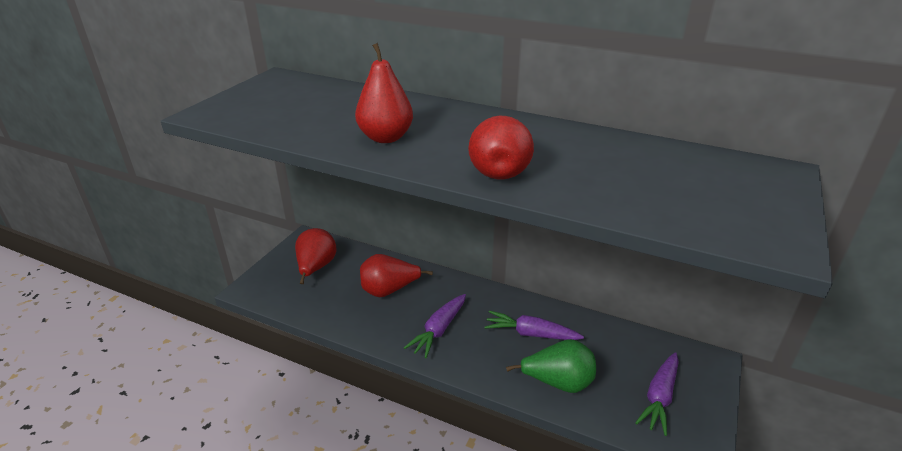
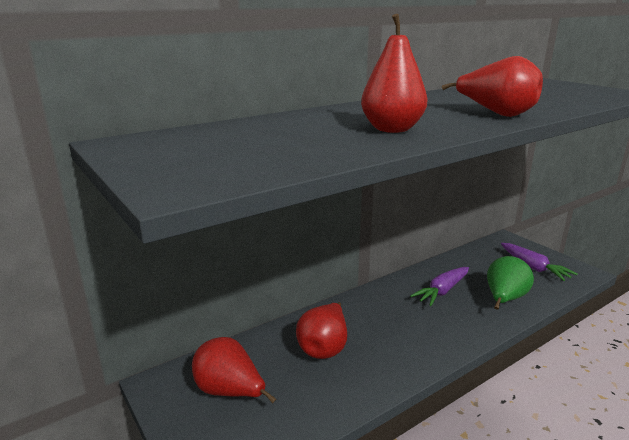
camera: 60 degrees left, 10 degrees down
(439, 330) = (408, 335): purple carrot -> none

